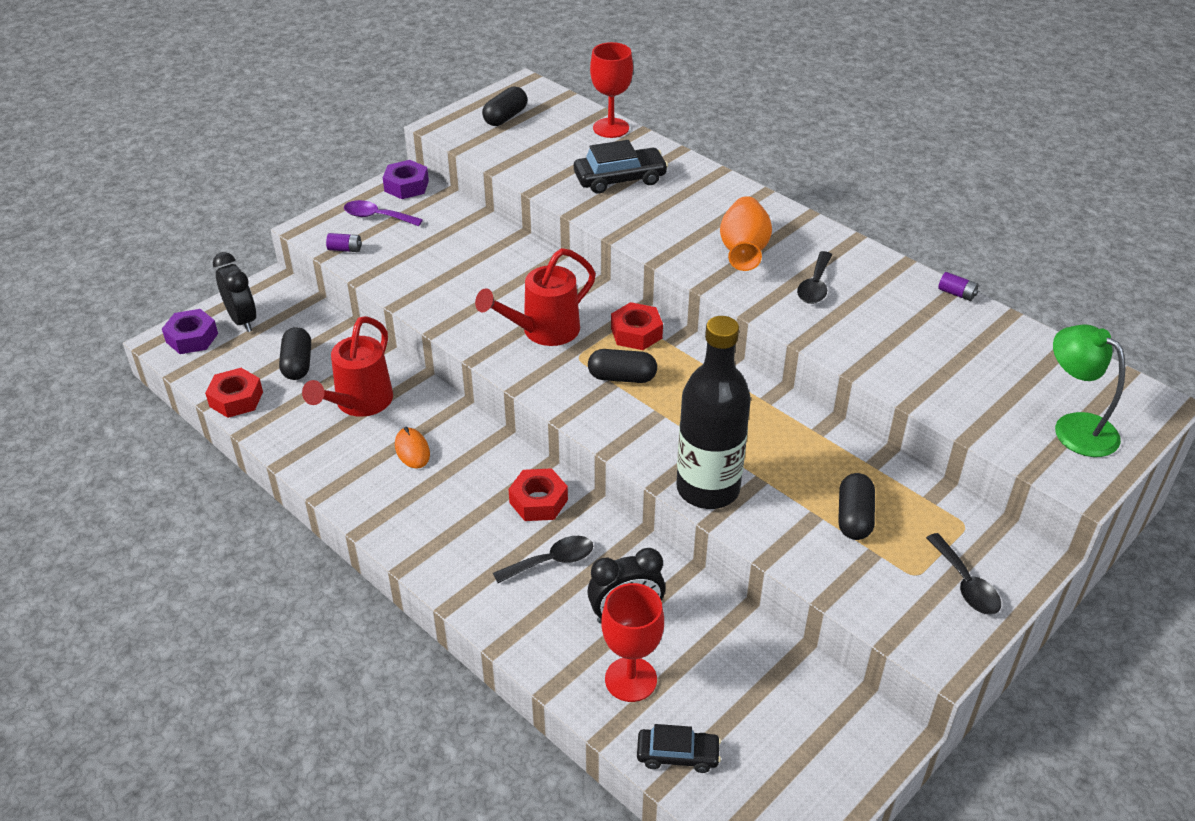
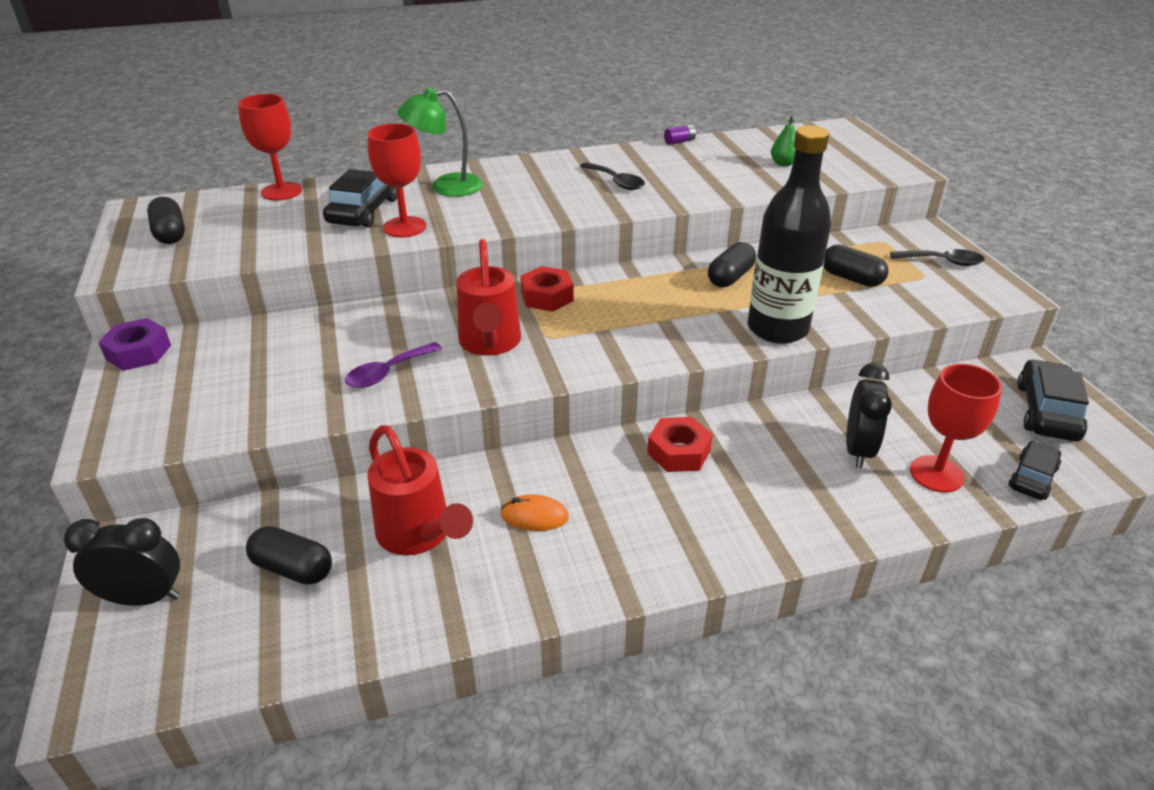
camera: 60 degrees left, 5 degrees down
(192, 338) = (113, 667): purple nut -> none
(236, 399) = (294, 653): red nut -> none
(345, 249) = (185, 432): purple battery -> none
(377, 217) = (161, 390): purple spoon -> purple spoon (388, 372)
(551, 561) = (765, 471): black spoon -> none
(614, 209) = (404, 227): none -> red goblet
(622, 377) = (599, 323): black capsule -> black capsule (730, 277)
(743, 251) = (539, 193): orange vase -> none
(804, 755) = (1047, 411): none -> black car
(986, 382) = (783, 163): none -> green pear
(1074, 427) = (850, 154): green lamp -> green lamp (445, 186)

